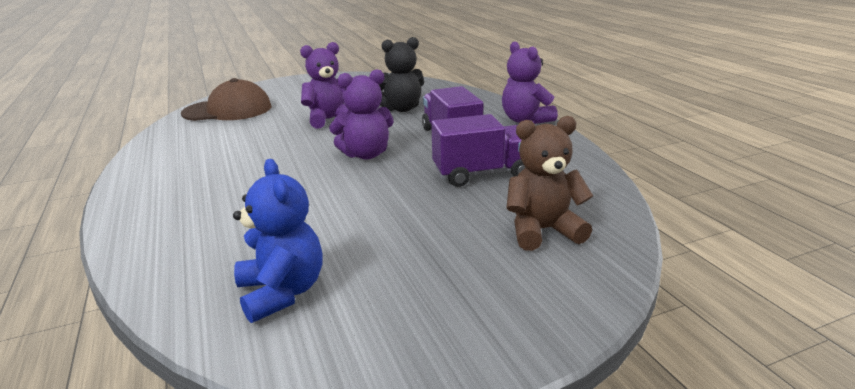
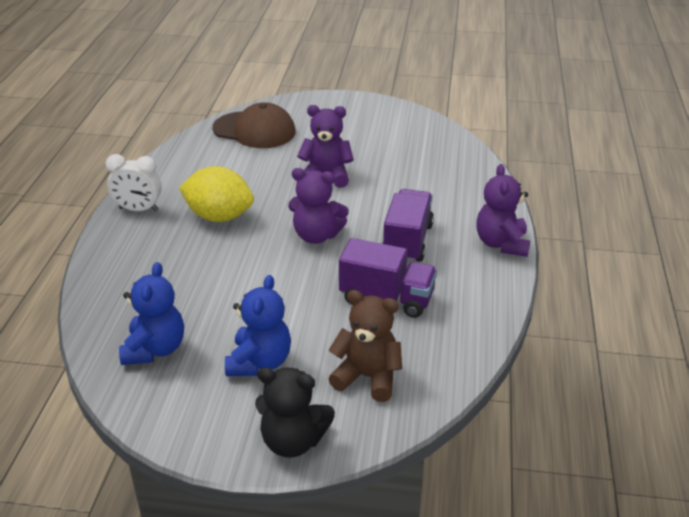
camera: 30 degrees right, 10 degrees up
(146, 186) = (138, 209): none -> white clock
(250, 168) = (219, 216): none -> yellow lemon
(401, 109) = (402, 183): black teddy bear -> black teddy bear (293, 441)
(421, 258) = (259, 362): none -> blue teddy bear

